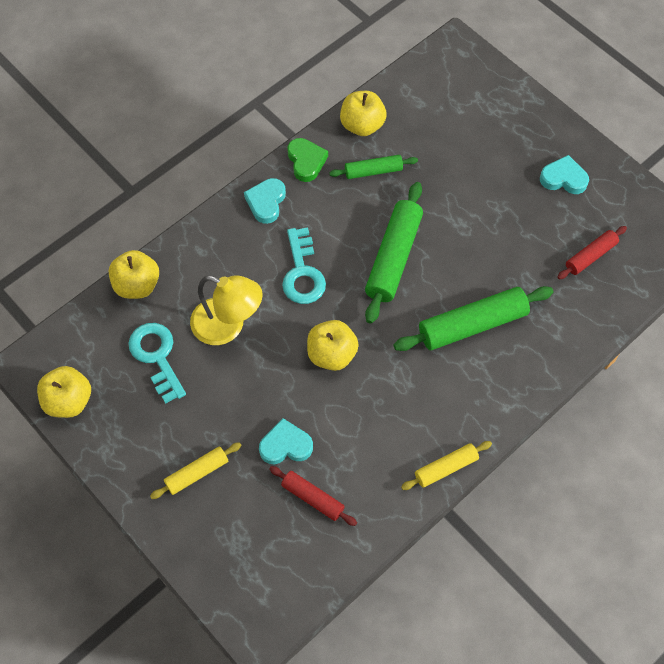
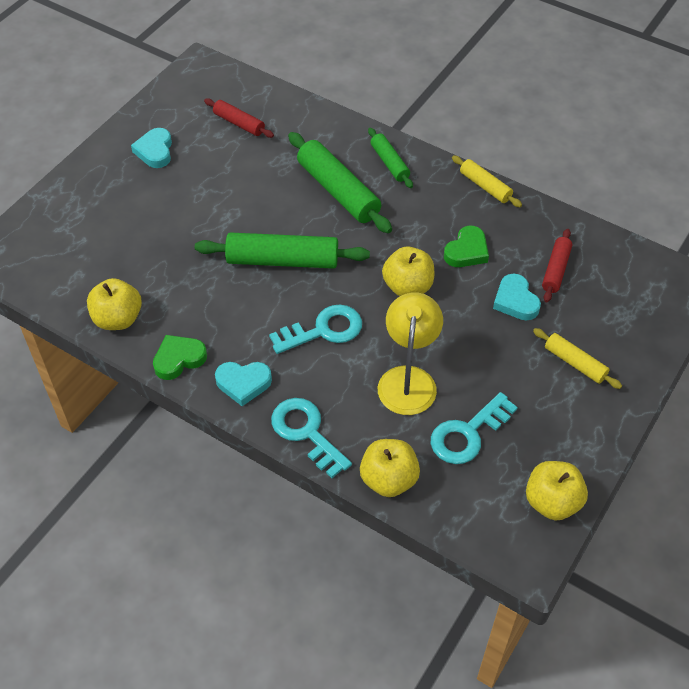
camera: 105 degrees left, 10 degrees down
(202, 237) = (306, 432): none -> turquoise key
(361, 421) = (467, 251): none -> green heart
(373, 171) = (179, 297): green rolling pin -> green rolling pin (389, 163)

